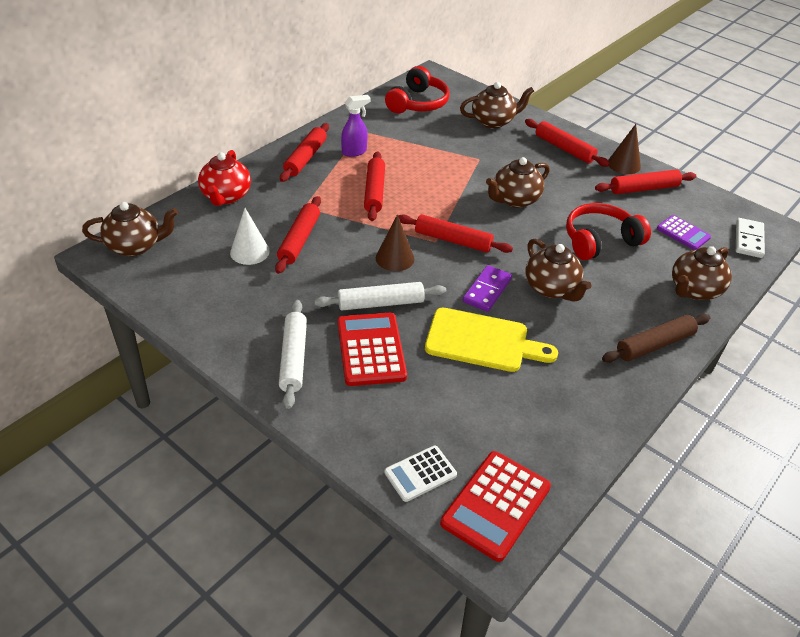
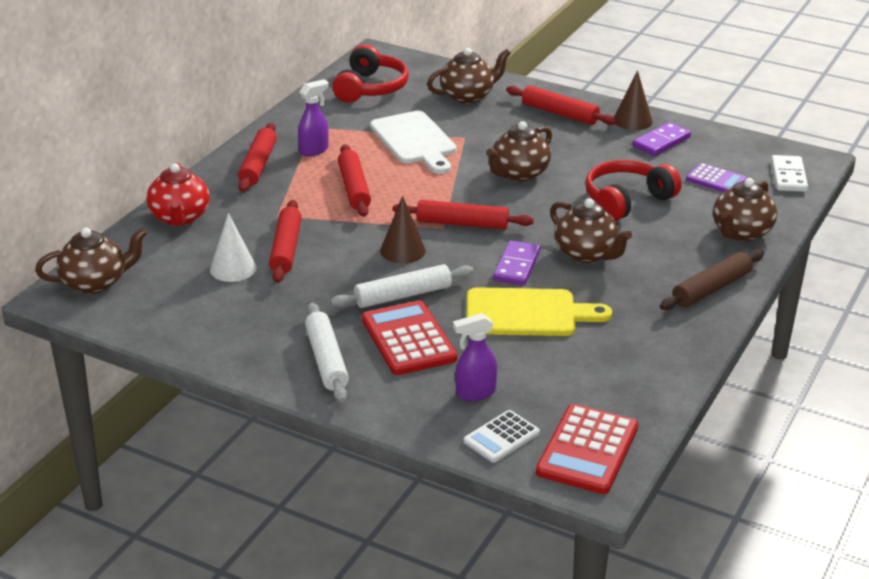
camera: 10 degrees left, 10 degrees down
(411, 419) = (475, 393): none -> purple spray bottle
(438, 156) = (415, 141): none -> white cutting board
(643, 189) = (661, 142): red rolling pin -> purple domino

